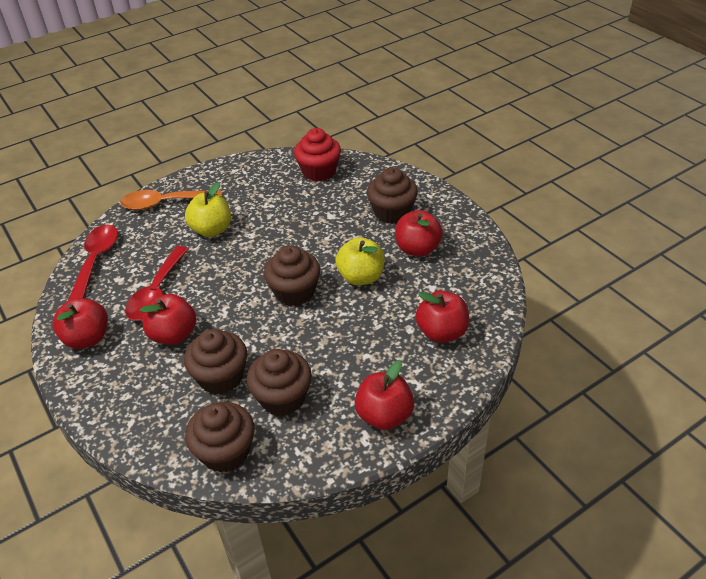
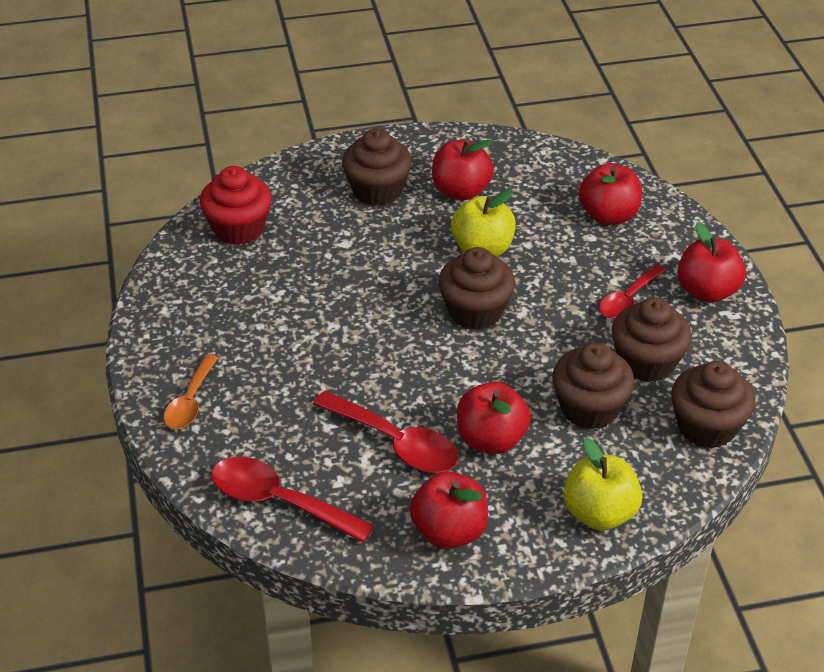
camera: 70 degrees left, 0 degrees up
(164, 203) = (190, 402): orange spoon -> orange spoon, size x0.66
(212, 230) = (294, 362): yellow apple -> yellow apple (599, 513)
(348, 369) = (628, 299): none -> red spoon

